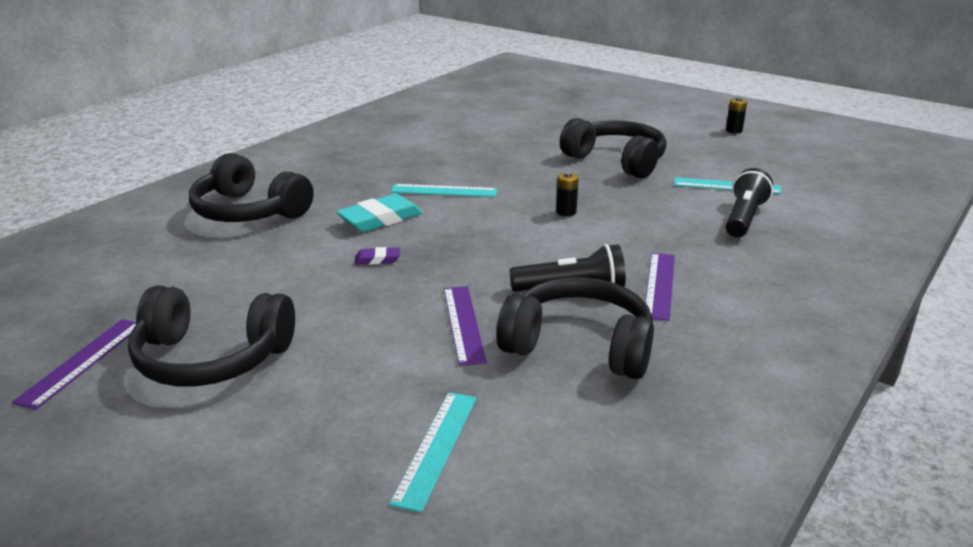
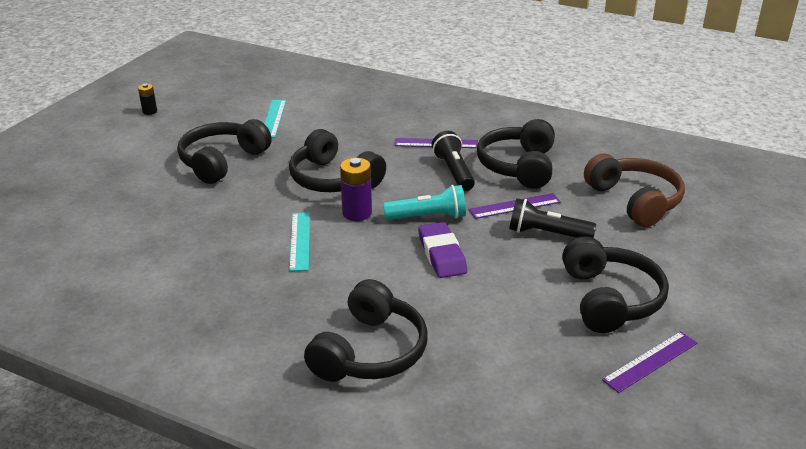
camera: 100 degrees left, 5 degrees up
(82, 361) = (650, 361): purple ruler -> purple ruler turned 45 degrees counterclockwise
(377, 259) = (442, 254): purple eraser -> purple eraser, size x1.98
(380, 219) = (368, 266): turquoise eraser -> none
(436, 447) = (634, 201): turquoise ruler -> brown headphones
(460, 259) = (428, 217): none -> turquoise flashlight
(486, 220) = (357, 213): none -> purple battery
(566, 212) = (333, 179): black battery -> black headphones
(744, 218) = (330, 115): black flashlight -> black flashlight (547, 233)

